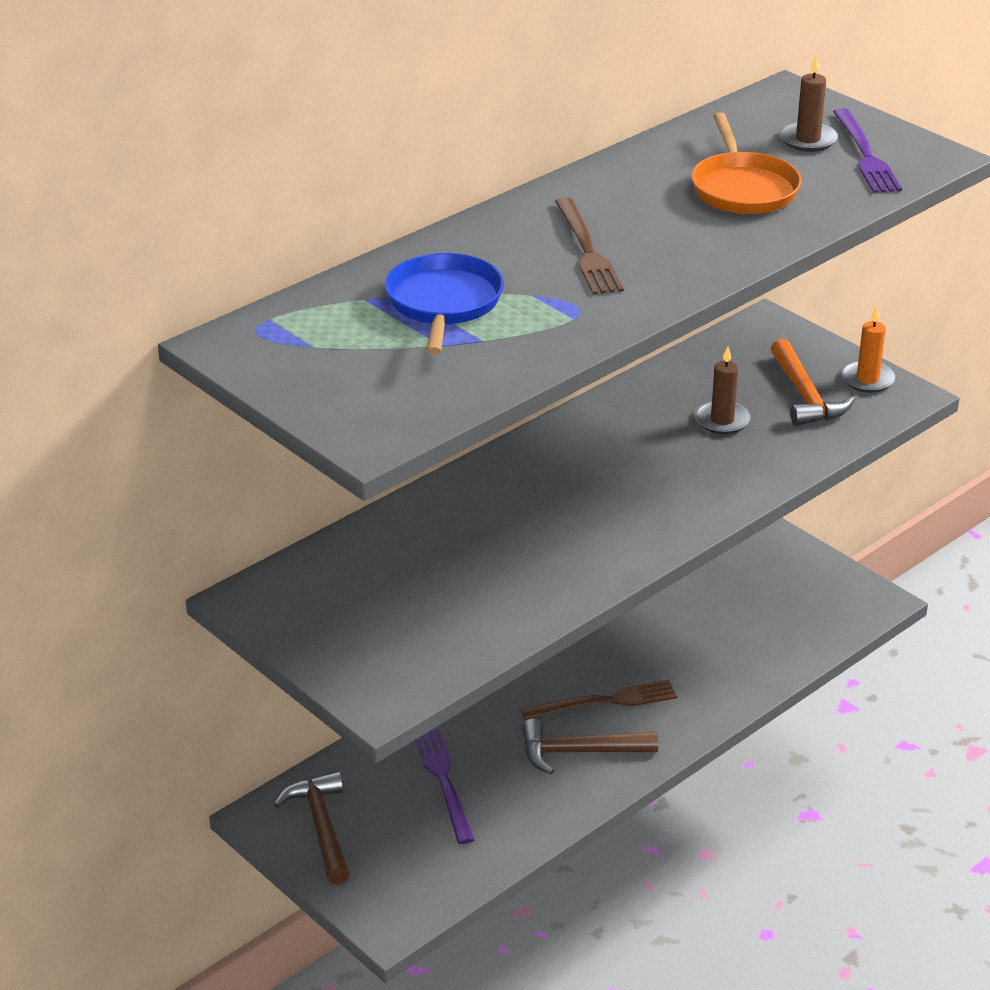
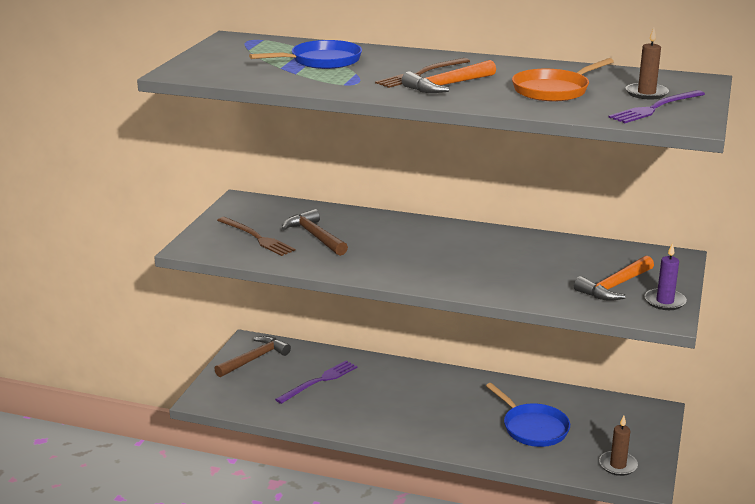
camera: 60 degrees right, 10 degrees down
(579, 752) = (382, 415): brown hammer -> brown hammer (315, 236)
(605, 701) = (433, 410): brown fork -> brown fork (257, 237)
(655, 248) = (447, 85): none -> orange hammer
(710, 635) = (532, 428): none -> blue pan
(722, 420) = (550, 269): brown candle -> brown candle (618, 465)
(867, 379) = (664, 301): orange candle -> purple candle

